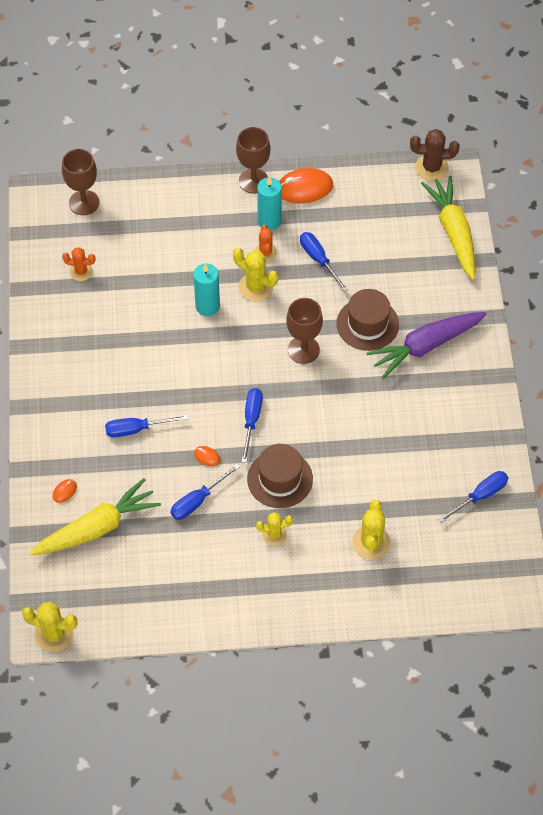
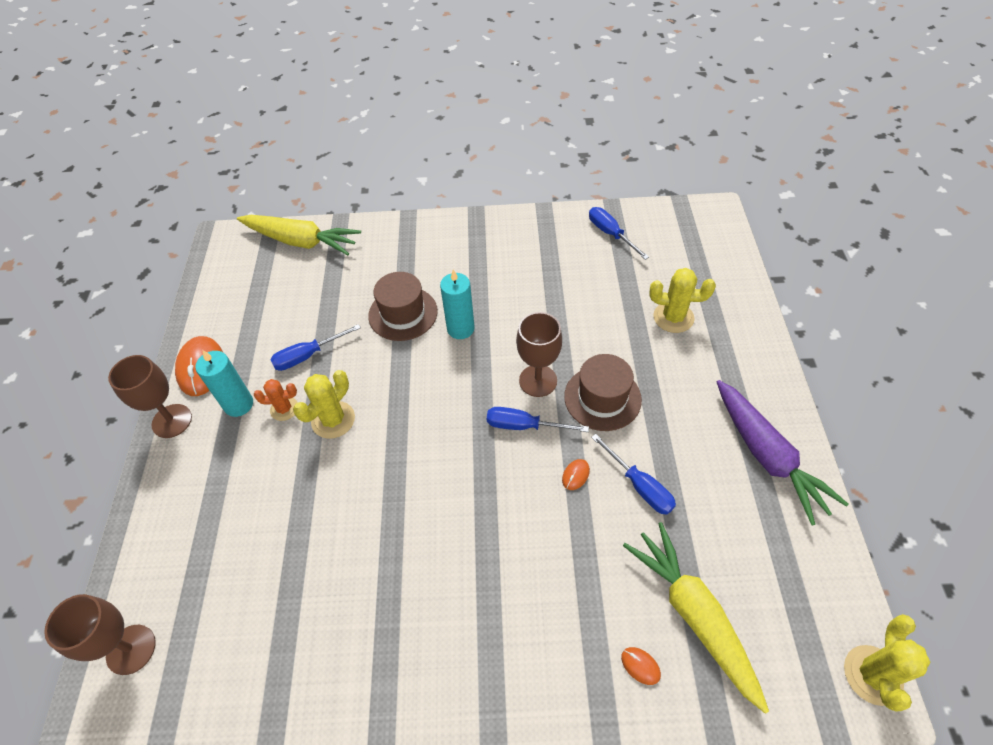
camera: 85 degrees left, 5 degrees down
(81, 271) = (258, 651): orange cactus -> none
(136, 429) = (536, 563): blue screwdriver -> none
(207, 306) = (352, 474): turquoise candle -> turquoise candle (460, 329)
(274, 534) = (675, 404): yellow cactus -> none
(303, 350) = (429, 372): brown goblet -> brown goblet (538, 381)
(426, 346) = (437, 267): purple carrot -> purple carrot (767, 456)
(431, 167) = (213, 255): brown cactus -> none
(453, 232) = (301, 241): yellow carrot -> yellow carrot turned 150 degrees counterclockwise

